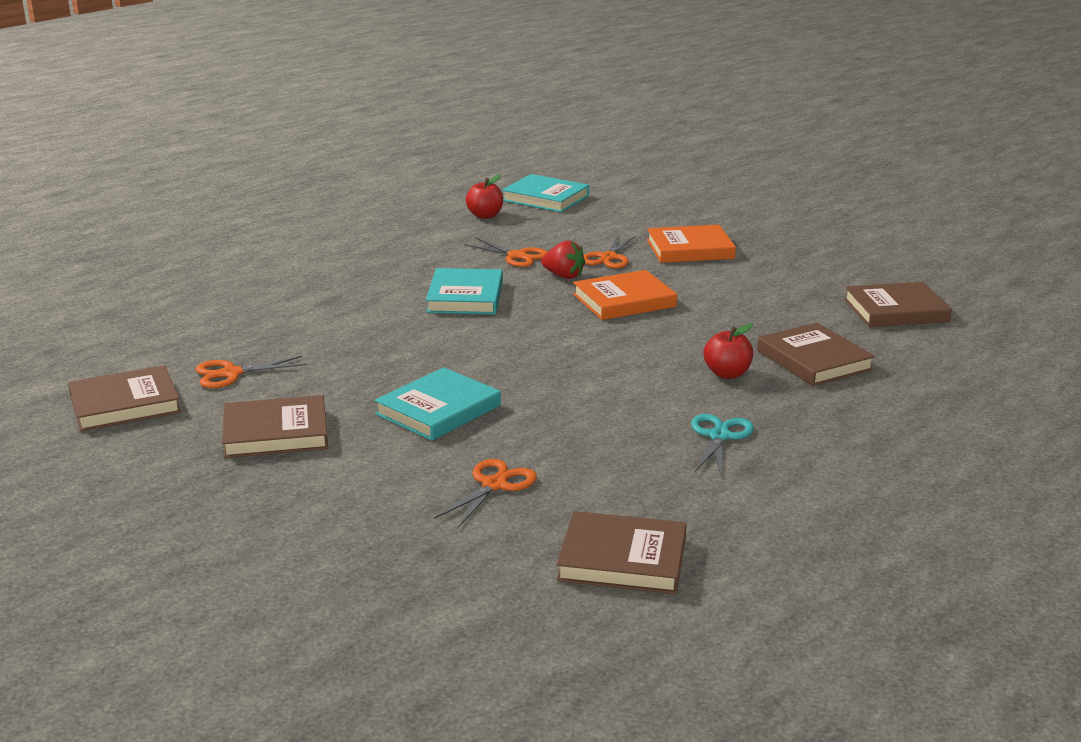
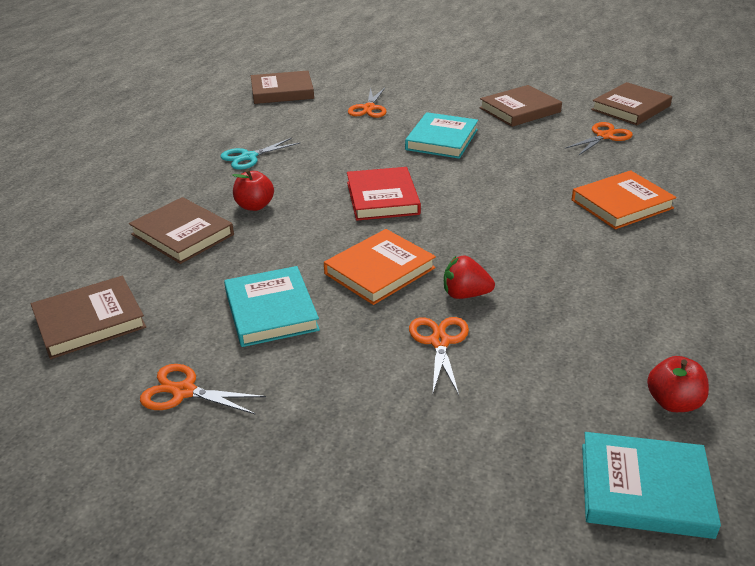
camera: 160 degrees right, 10 degrees up
(465, 297) = (531, 241): turquoise book -> turquoise book (271, 310)
(517, 256) = (544, 318): orange scissors -> orange scissors (184, 392)
(576, 356) = (382, 198): none -> red book
(690, 249) = (348, 388): orange book -> orange book (621, 204)
(719, 436) = (249, 157): turquoise scissors -> turquoise scissors turned 60 degrees clockwise

